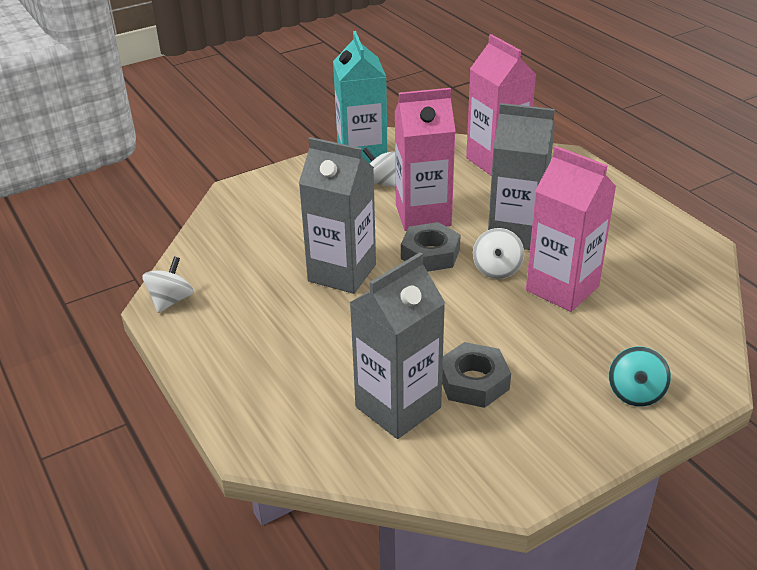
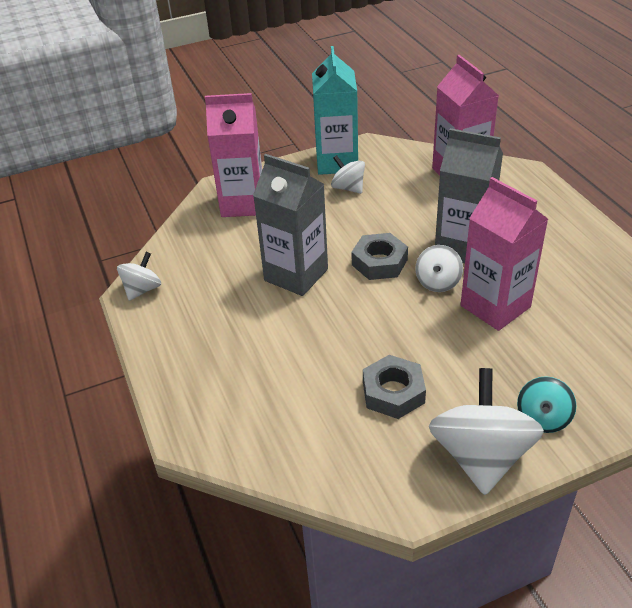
camera: 10 degrees right, 5 degrees up
(398, 407) = (320, 411): grey carton -> none
(423, 215) = (380, 223): pink carton -> pink carton (243, 204)
(580, 436) = (481, 456): none -> white spinning top

